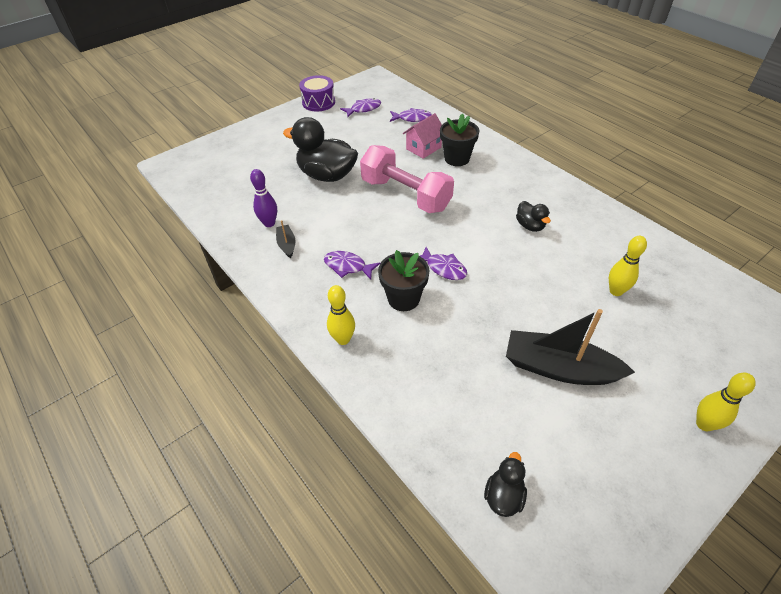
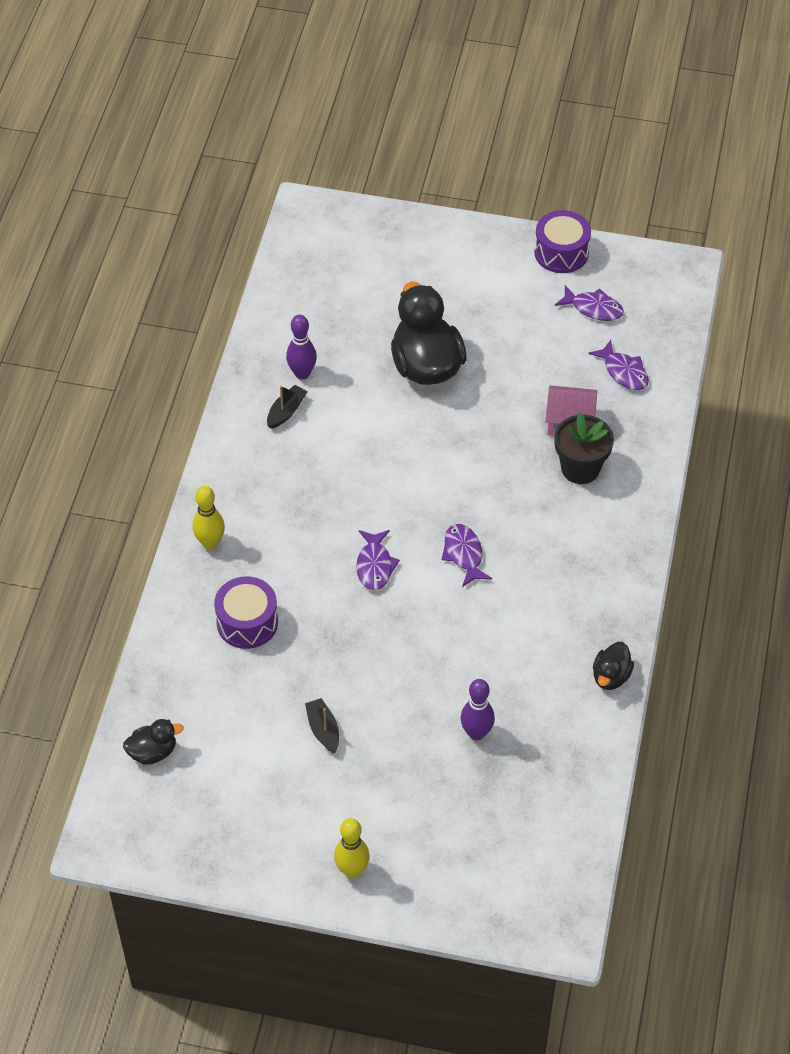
camera: 50 degrees right, 5 degrees up
(348, 266) = (303, 483): purple fish -> purple fish (464, 554)
(403, 298) = (302, 557): black flower pot -> none
(405, 195) = (462, 461): pink dumbbell -> none
(430, 358) = (247, 622): none -> purple drum
(530, 226) = (517, 607): black duck -> black duck (611, 676)
(559, 368) = (323, 730): black boat -> black boat, size x0.46
(616, 291) = (476, 733): yellow bowling pin -> purple bowling pin

